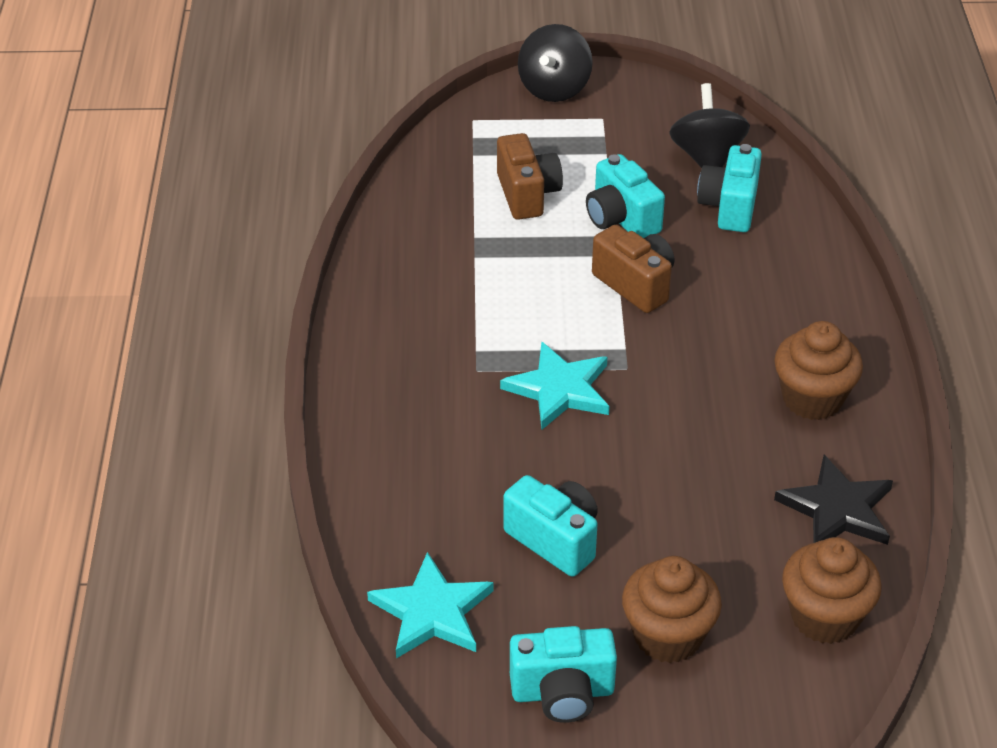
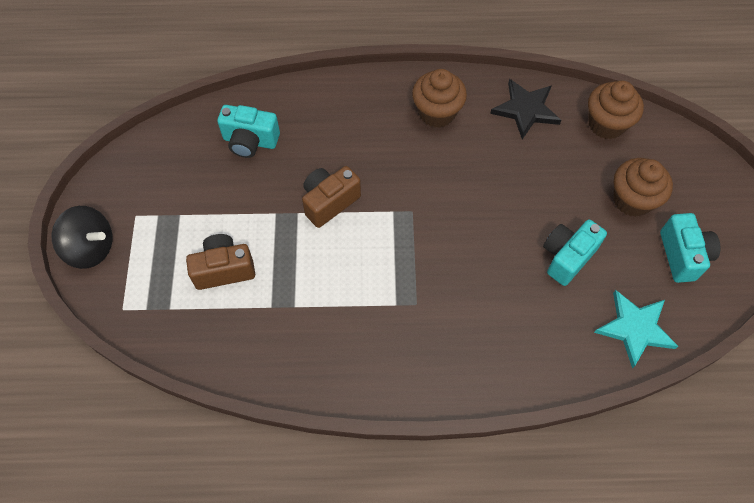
camera: 90 degrees left, 20 degrees up
(560, 389) = (434, 251): turquoise star -> none
(621, 219) = (258, 208): turquoise camera -> none
(707, 157) = (193, 151): black spinning top -> none

